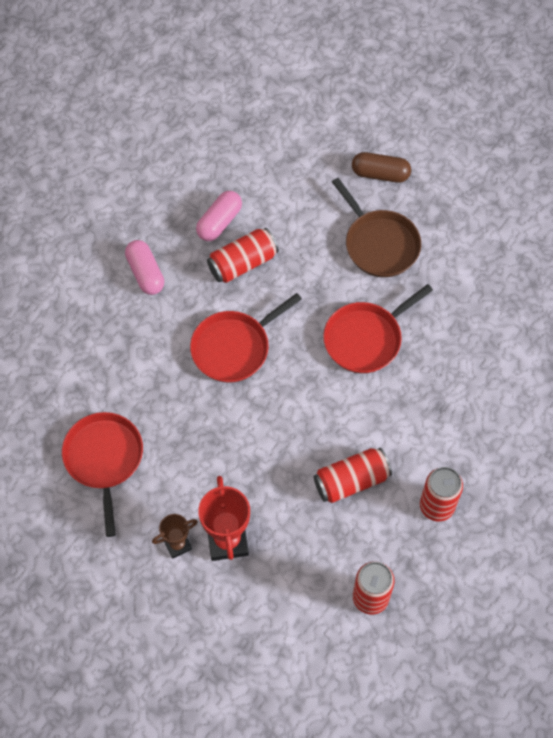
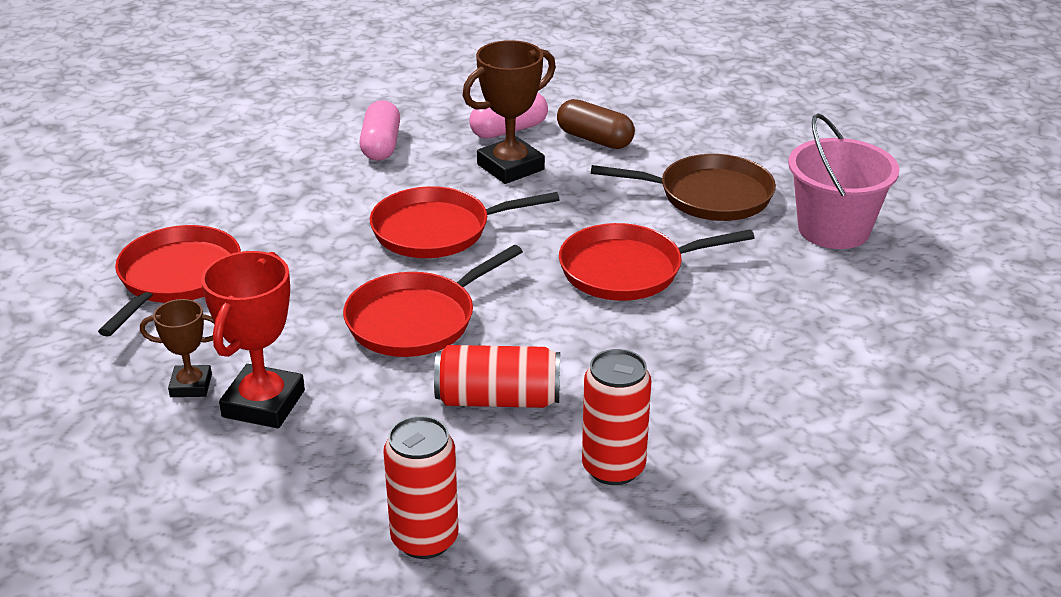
camera: 25 degrees right, 30 degrees down
(242, 263) = (510, 167): red can -> brown trophy
(270, 435) = (416, 320): none -> red pan
(379, 244) = (709, 196): brown pan -> brown pan turned 75 degrees counterclockwise
(380, 174) = (752, 142): brown capsule -> brown capsule (595, 139)
(466, 249) = (833, 229): none -> pink bucket

